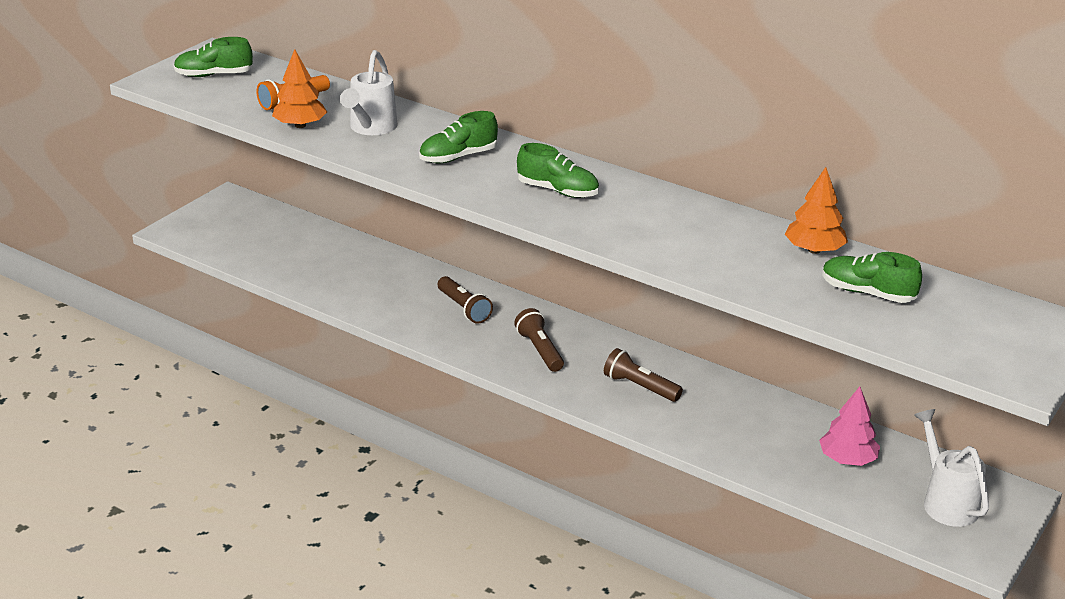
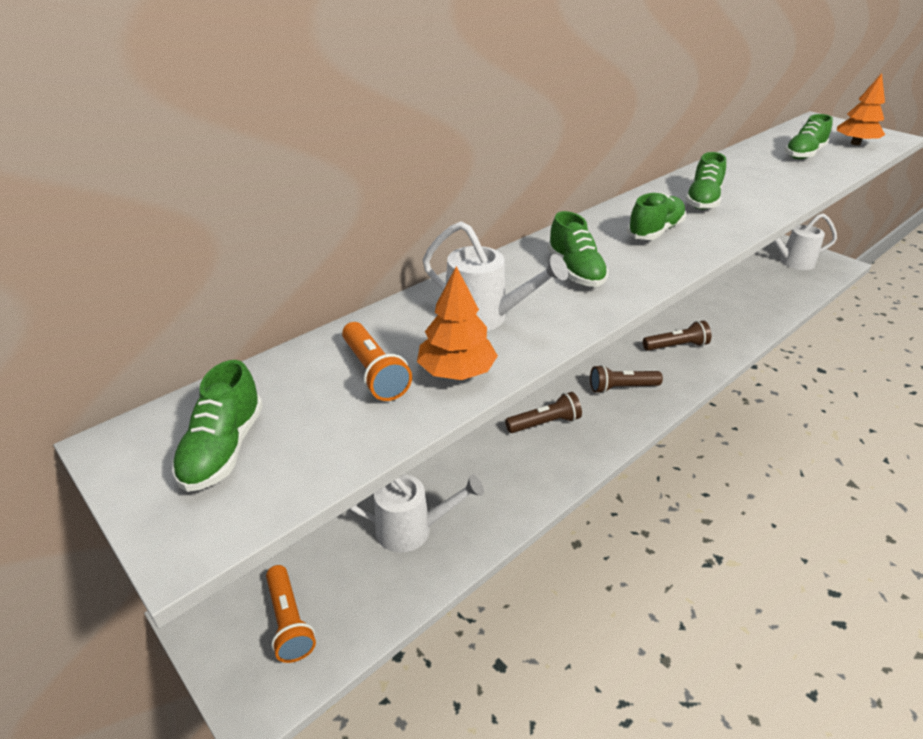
camera: 75 degrees left, 5 degrees up
(228, 229) = (289, 622): none -> orange flashlight
(316, 260) = (412, 530): none -> white watering can
(640, 387) = (676, 346): brown flashlight -> brown flashlight turned 150 degrees counterclockwise
(653, 217) = (703, 200): none -> green shoe
(814, 250) = (746, 159): orange tree -> orange tree (855, 143)
(847, 459) = (755, 283): pink tree -> none

